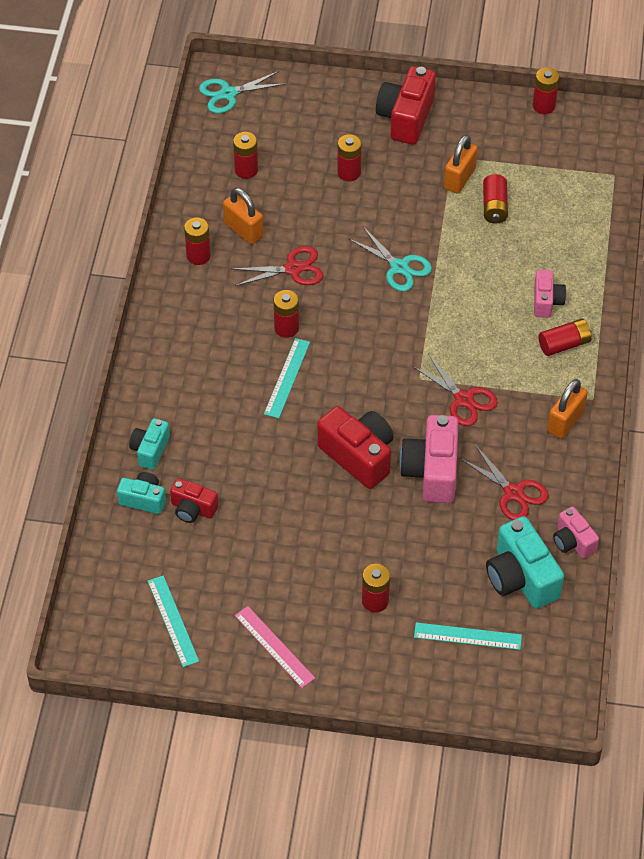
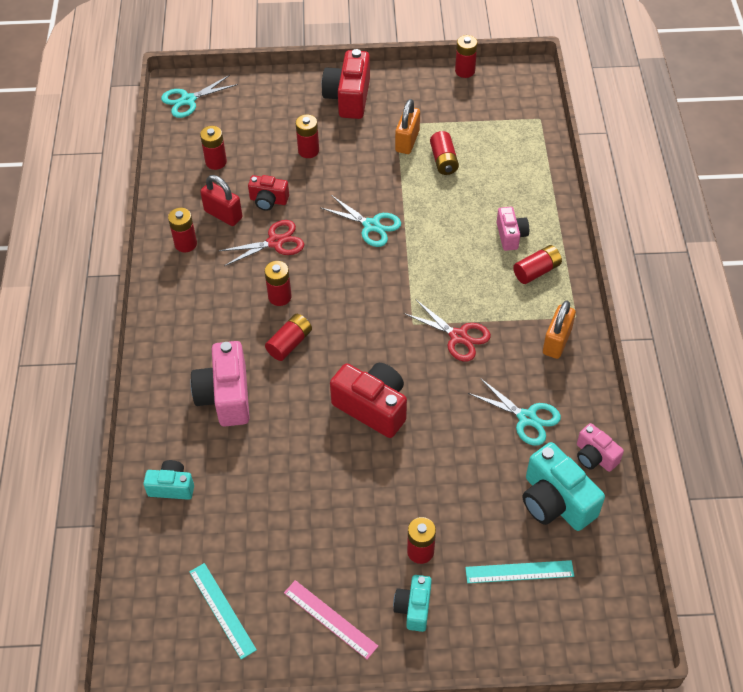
camera: 10 degrees left, 0 degrees up
(150, 450) = (170, 435): turquoise camera -> turquoise camera (414, 608)
(193, 509) = (222, 488): red camera -> red camera (268, 200)
(243, 230) = (223, 214): orange padlock -> red padlock
(287, 378) = (289, 343): turquoise ruler -> red battery
(431, 471) = (445, 410): pink camera -> pink camera (225, 396)
(513, 493) = (527, 418): red scissors -> turquoise scissors

